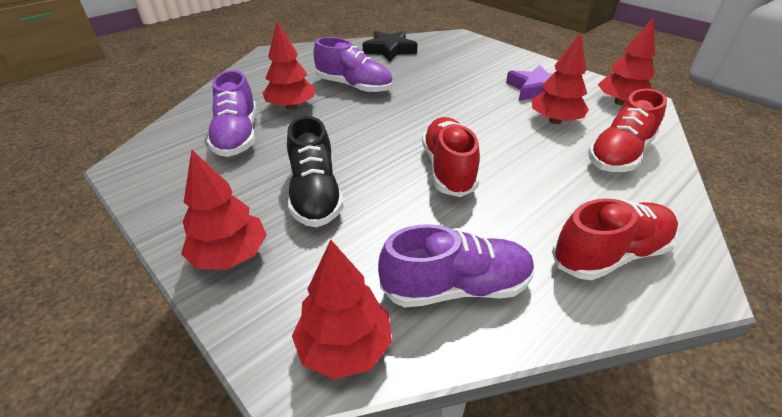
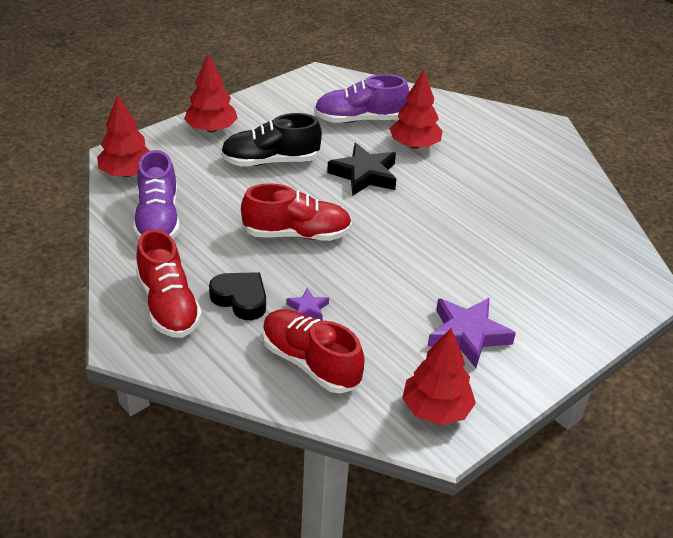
camera: 90 degrees right, 0 degrees up
(354, 87) = (463, 185): purple shoe -> none
(389, 50) = (576, 217): black star -> black star (364, 175)
(553, 158) = (308, 308): none -> purple star
(555, 121) = (386, 330): red tree -> none
(566, 199) = (240, 299): none -> black heart

